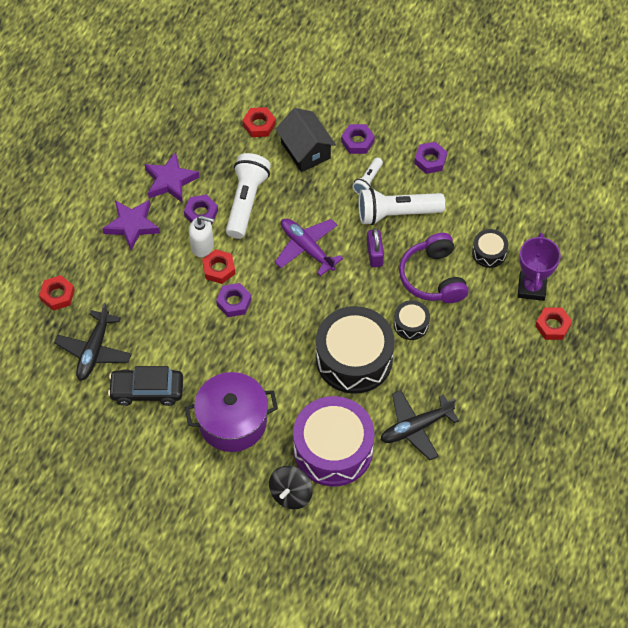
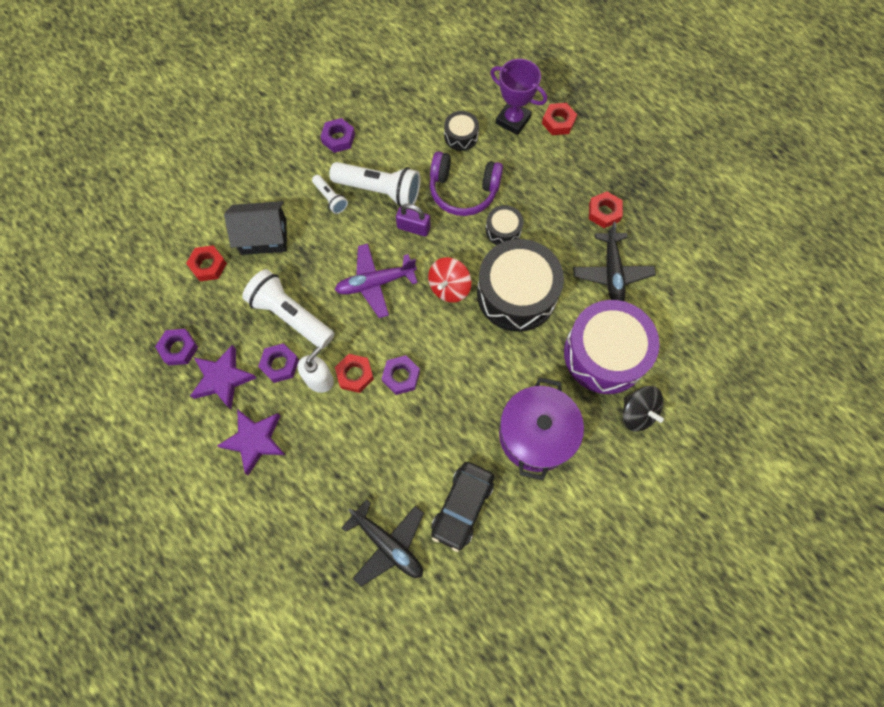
camera: 65 degrees left, 10 degrees up
(57, 295) = (298, 557): red nut -> red nut (604, 212)
(332, 304) = (449, 287): none -> red spinning top
(357, 141) = (282, 188): purple nut -> purple nut (179, 348)
(396, 213) = (379, 190): white flashlight -> white flashlight turned 90 degrees counterclockwise

